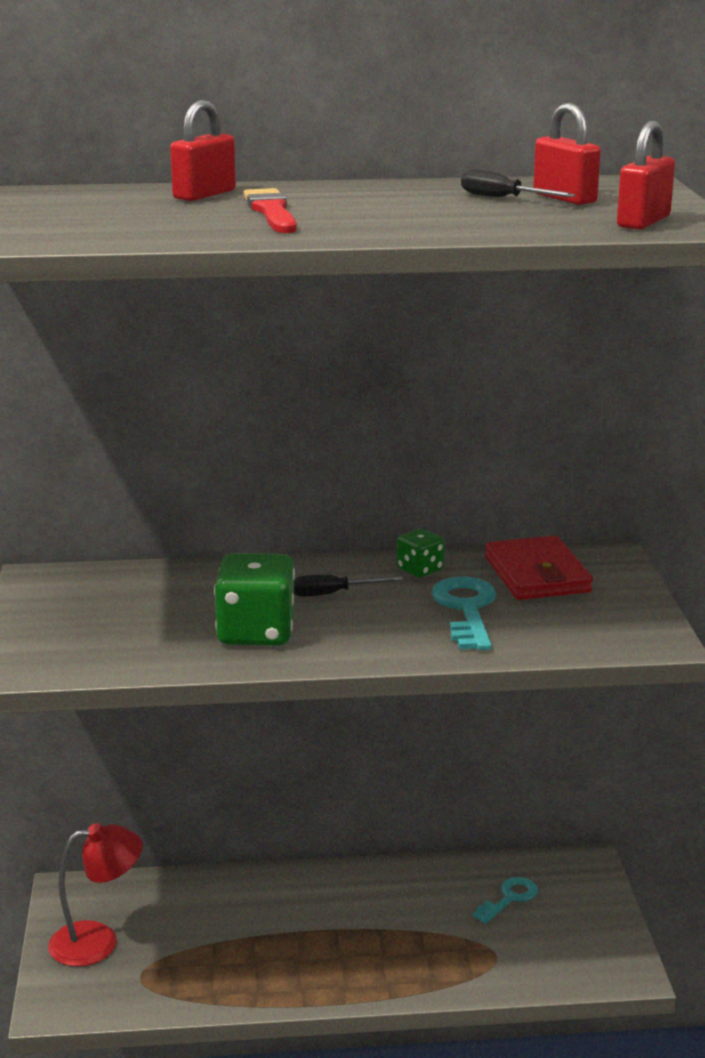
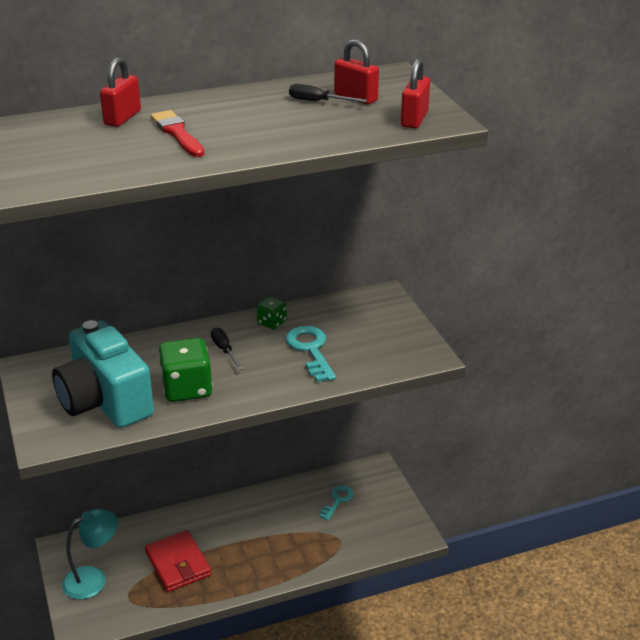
camera: 15 degrees left, 10 degrees up
(98, 941) = (93, 579): red lamp -> turquoise lamp
(129, 632) = (105, 401): none -> turquoise camera
(333, 594) = (224, 350): black screwdriver -> black screwdriver turned 90 degrees clockwise
(537, 575) = (344, 316): red wallet -> red wallet (178, 564)

